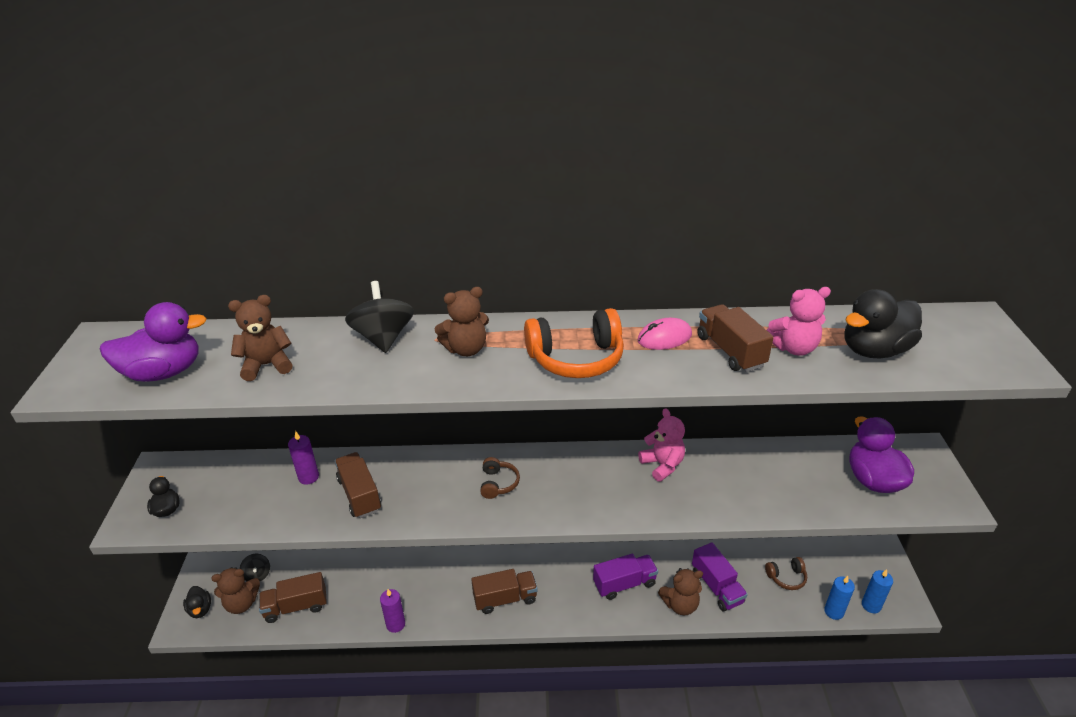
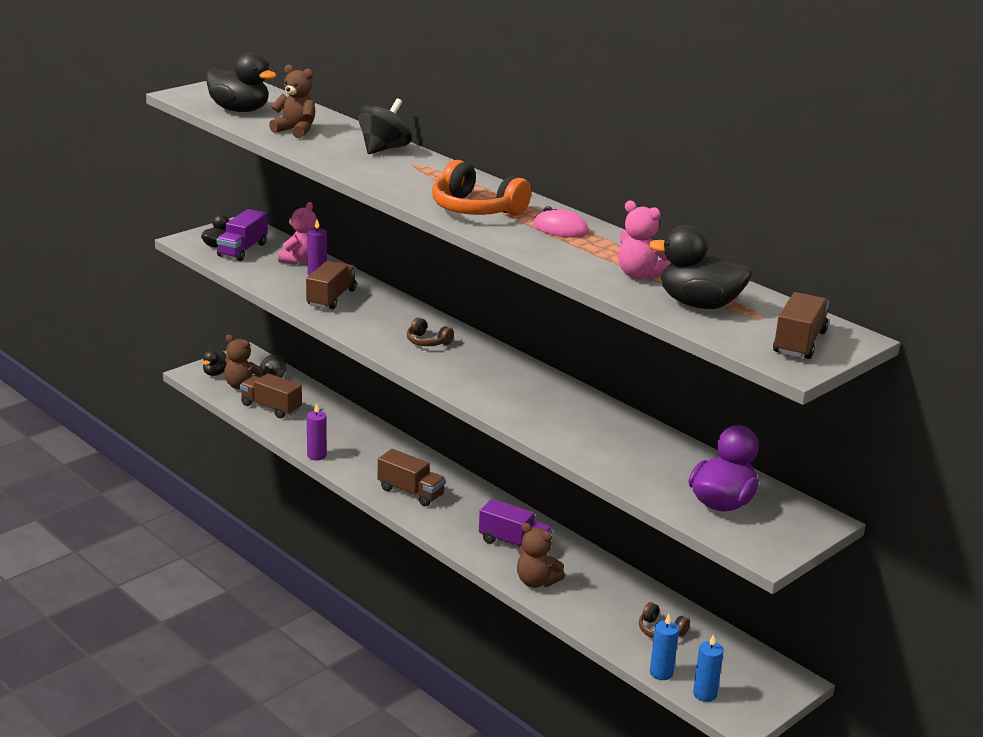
camera: 45 degrees right, 10 degrees down
(164, 372) = (240, 110): purple duck -> black duck
(466, 349) = (419, 175): brown teddy bear -> none
(498, 483) = (427, 341): brown headphones -> brown headphones turned 75 degrees clockwise
(662, 465) = (565, 399): pink teddy bear -> pink teddy bear (300, 260)
(717, 587) = (587, 594): purple truck -> purple truck (242, 250)
(730, 351) = (588, 254): brown truck -> brown truck (799, 342)

